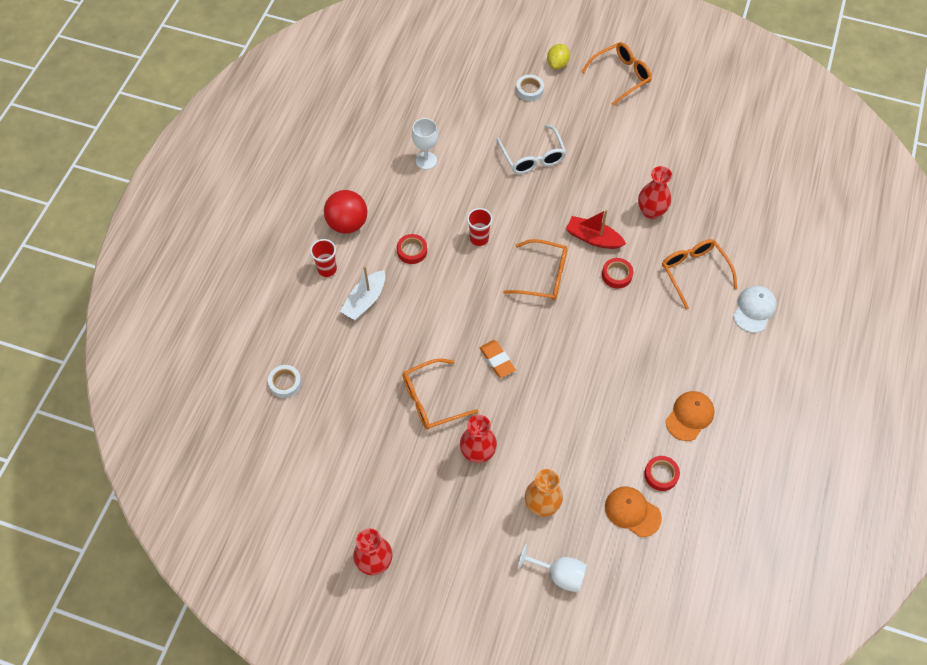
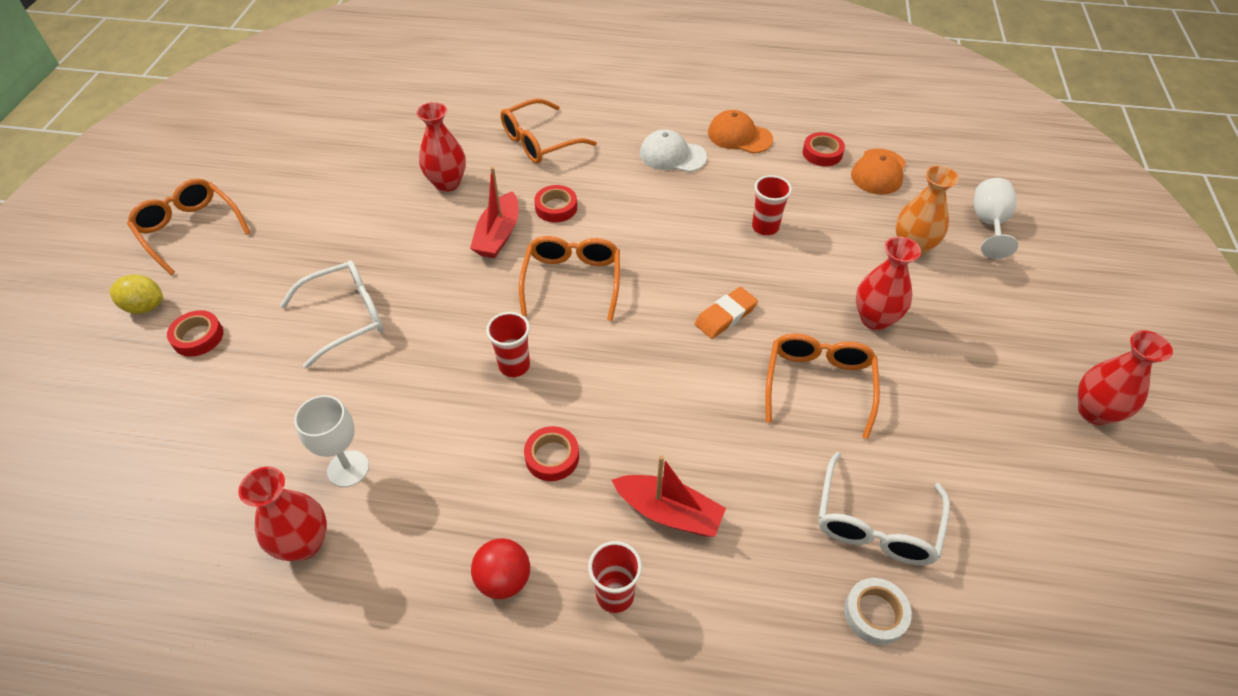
camera: 100 degrees left, 10 degrees down
(332, 400) = (876, 524): none -> white glasses
(347, 224) = (504, 579): red ball -> red ball, size x0.67
(365, 300) = (668, 512): white boat -> red boat
(387, 144) = (304, 543): none -> red vase
(431, 400) = (818, 384): orange glasses -> orange glasses turned 135 degrees counterclockwise
(529, 90) = (198, 337): white tape -> red tape
(578, 407) = (765, 227): none -> red cup
(754, 310) = (583, 95): white cap -> white cap (672, 155)

